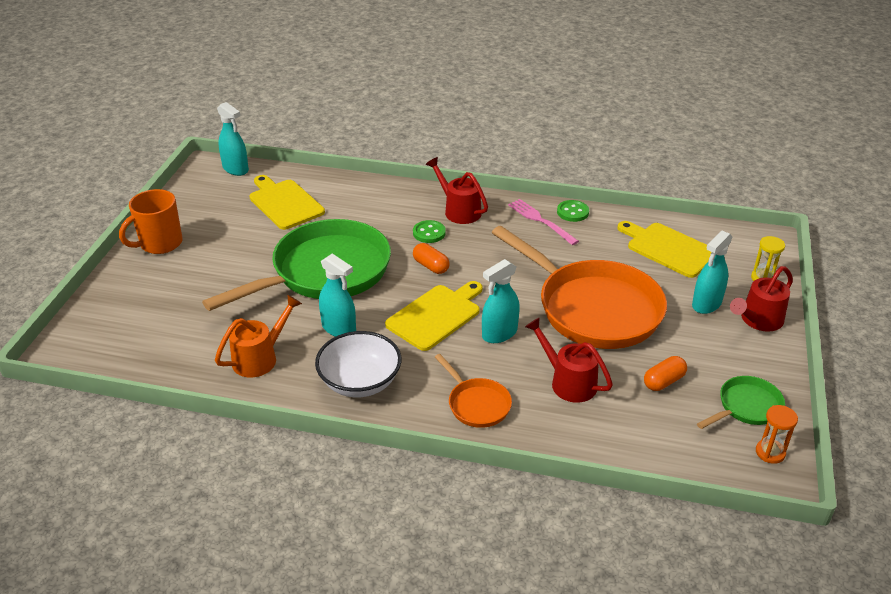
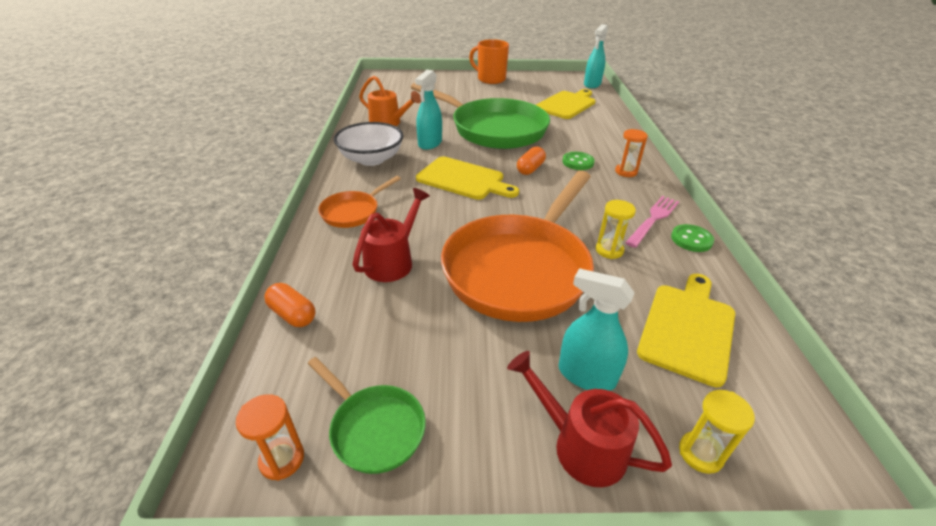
camera: 75 degrees right, 0 degrees up
(458, 210) = (626, 172): red watering can -> orange hourglass
(499, 333) = (452, 213): turquoise spray bottle -> none
(578, 256) = (609, 250): none -> yellow hourglass
(663, 381) = (409, 336): orange capsule -> orange capsule (293, 314)

